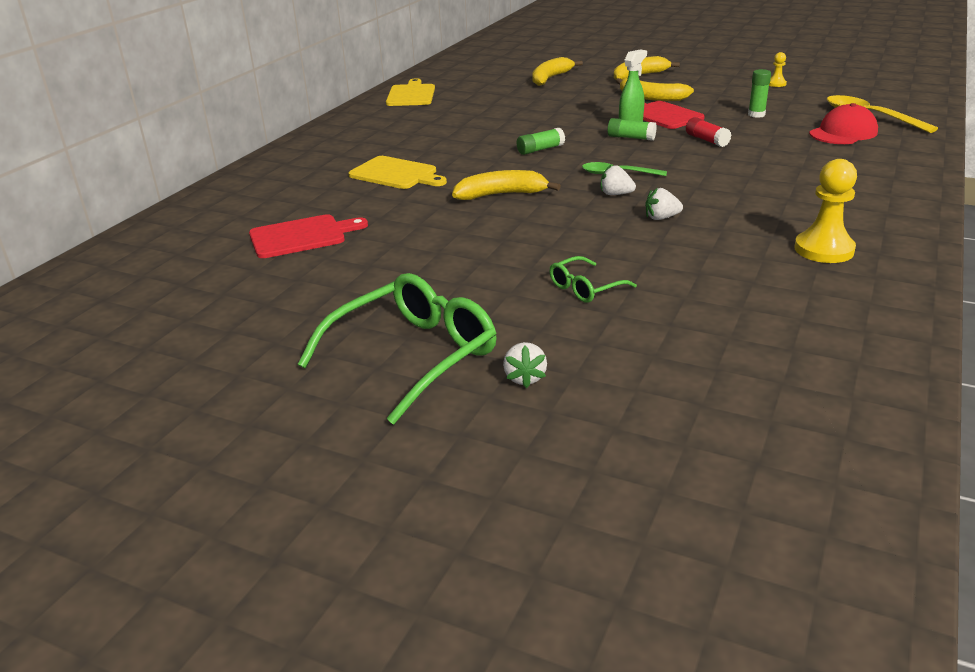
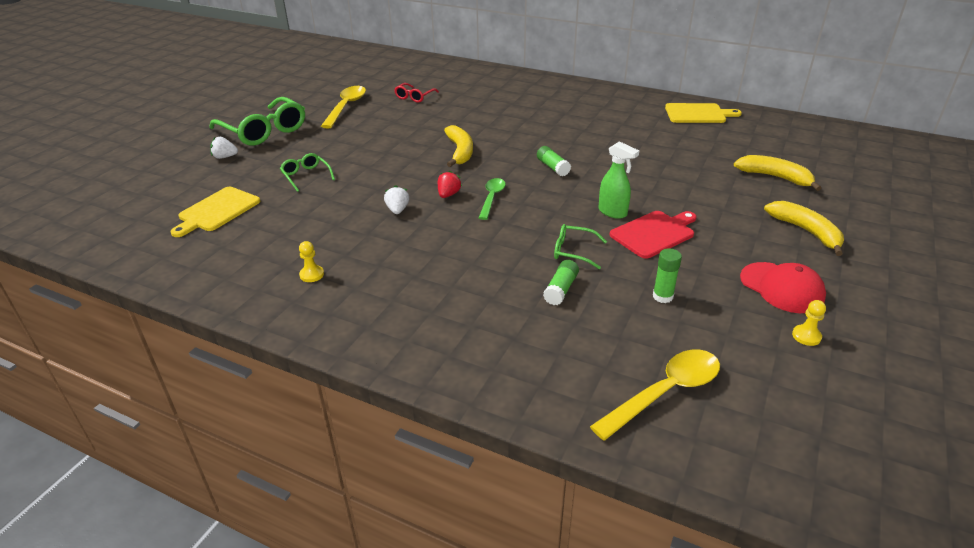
camera: 90 degrees right, 5 degrees up
(301, 236) = (414, 97): red cutting board -> red glasses
(323, 289) = (346, 107): none -> yellow spoon
(396, 174) = (507, 116): yellow cutting board -> yellow cutting board (217, 211)
(615, 194) = (448, 194): white strawberry -> red strawberry
(631, 138) = (582, 210): green glue stick -> green glue stick (561, 289)
(651, 97) = (716, 232): yellow banana -> none
(707, 140) = (573, 251): red glue stick -> green glasses
(824, 249) = (312, 275): yellow pawn -> yellow pawn, size x0.51
(843, 133) = (597, 352): red cap -> red cap (782, 288)

